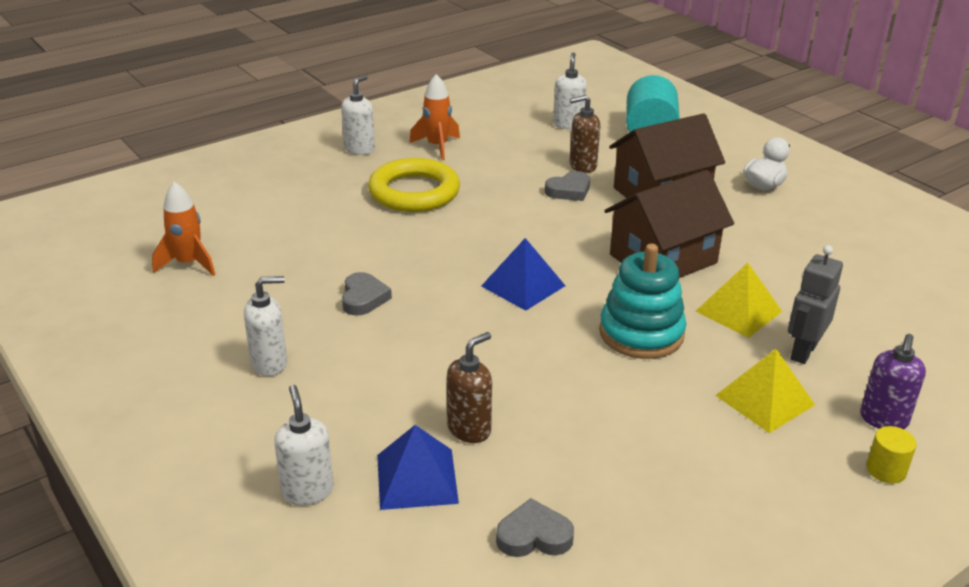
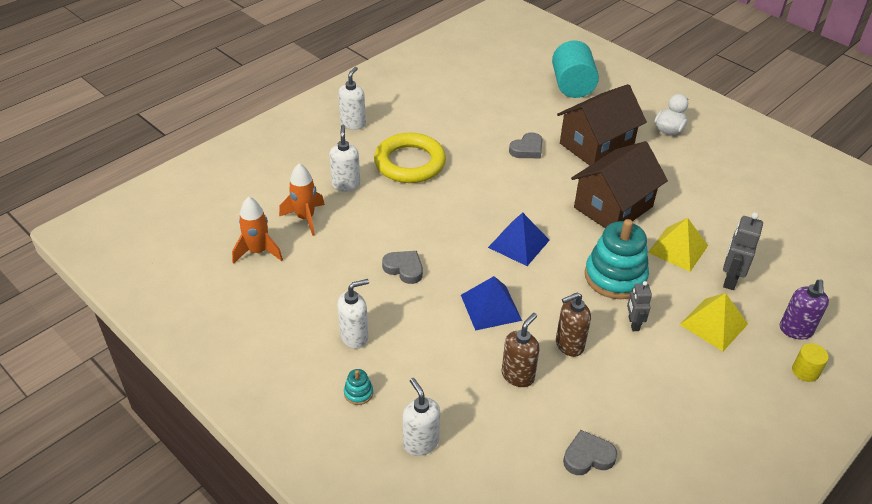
camera: 10 degrees left, 10 degrees up
(249, 425) = (358, 393): none -> turquoise stacking toy
(363, 298) = (404, 269): grey heart -> grey heart turned 45 degrees counterclockwise
(416, 478) = (493, 422): blue pyramid -> blue pyramid (490, 307)
(437, 146) = (413, 115): orange rocket -> orange rocket (305, 218)
(568, 124) = (508, 83): white soap dispenser -> white soap dispenser (346, 185)
(582, 166) = (530, 124): brown soap dispenser -> brown soap dispenser (569, 345)
(650, 388) = (633, 324): none -> grey robot

